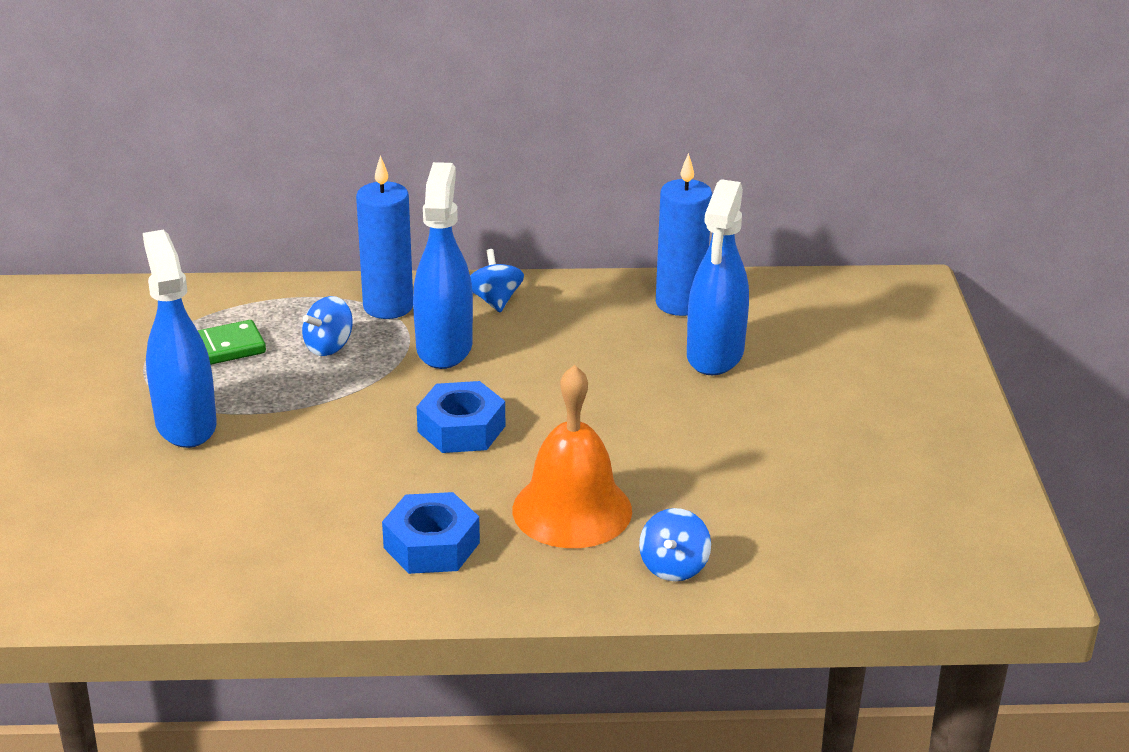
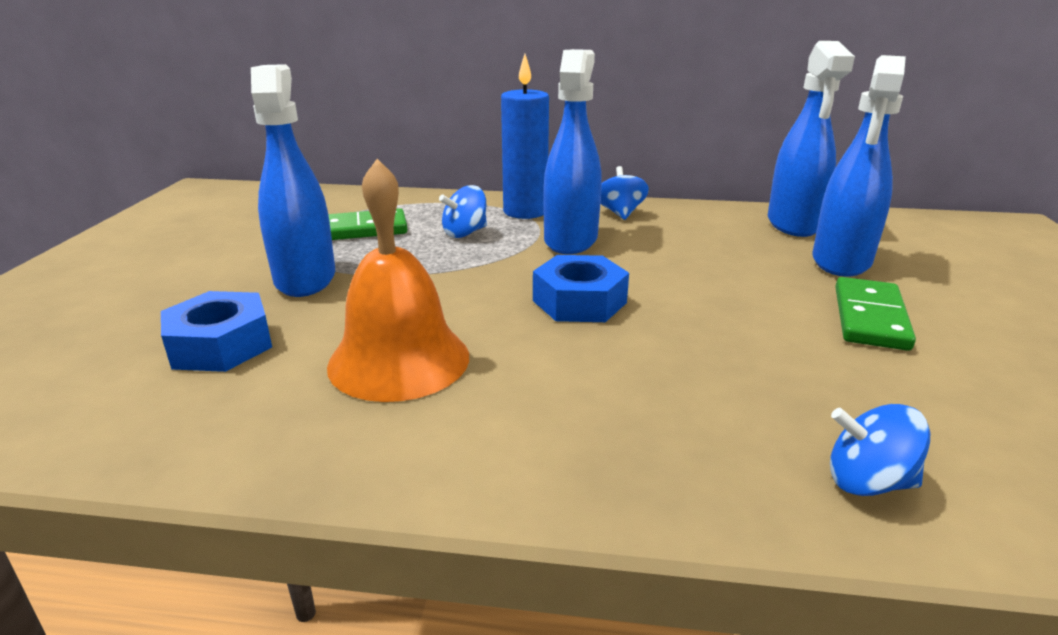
camera: 10 degrees right, 5 degrees down
(431, 545) = (526, 418): blue nut -> blue nut (221, 345)
(572, 510) = (708, 392): orange bell -> orange bell (399, 360)
(674, 567) = (867, 482): blue spinning top -> blue spinning top turned 75 degrees clockwise
(680, 303) = (793, 224): blue candle -> blue spray bottle
(720, 423) = (870, 318): none -> green domino

